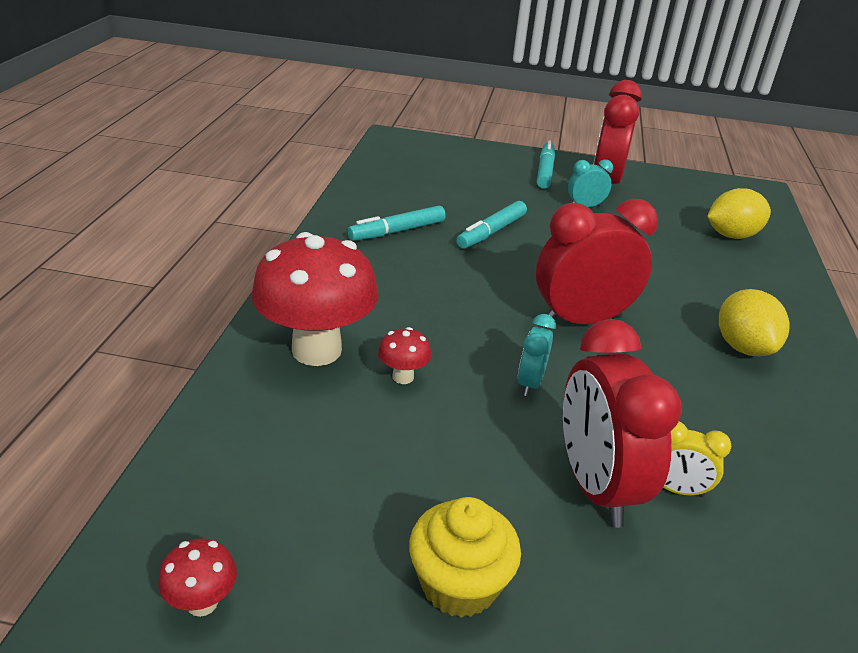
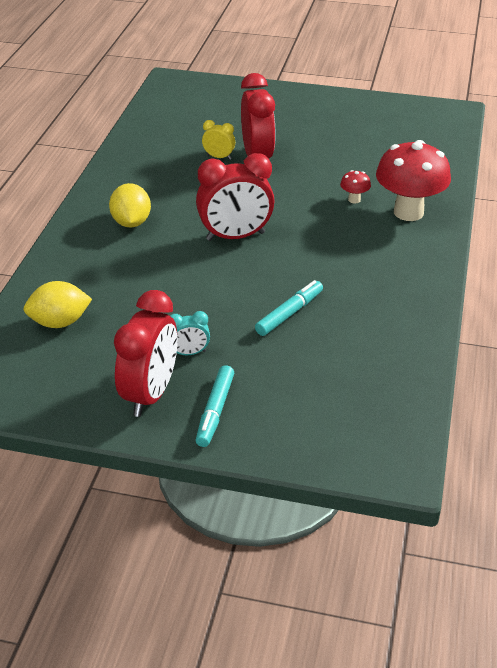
camera: 175 degrees left, 5 degrees up
(202, 602) = (419, 126): red mushroom -> none
(397, 231) = (373, 309): turquoise marker -> none
(459, 584) = (323, 130): yellow cupcake -> none
(530, 383) = (279, 198): turquoise clock -> none

